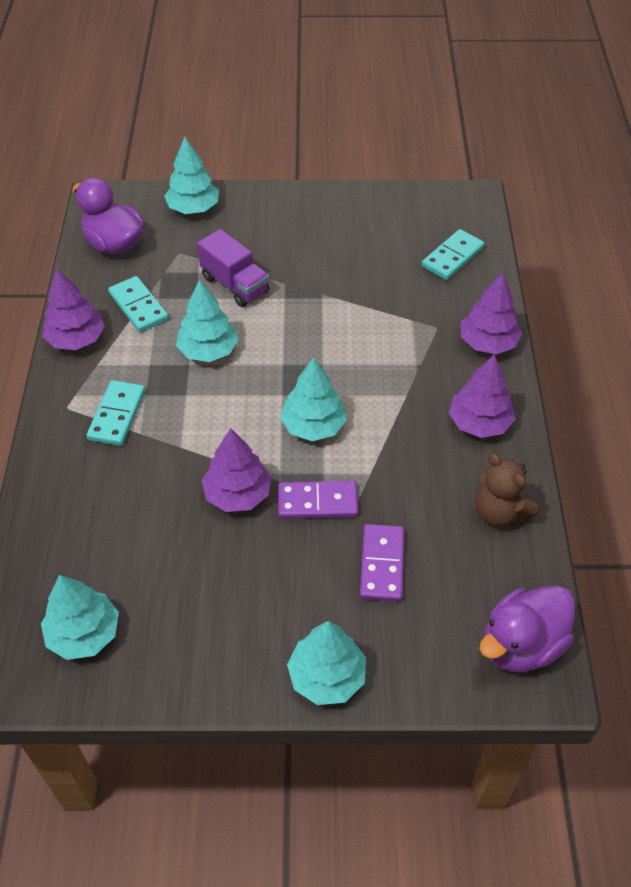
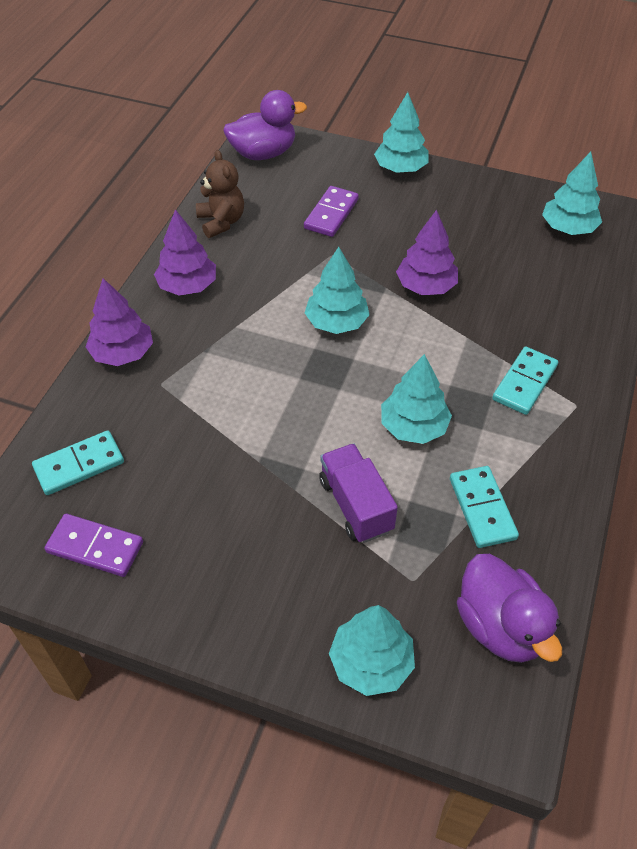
camera: 160 degrees left, 0 degrees up
(76, 339) = (562, 484): purple tree -> none
(317, 502) = (361, 264): purple domino -> purple domino (95, 547)

